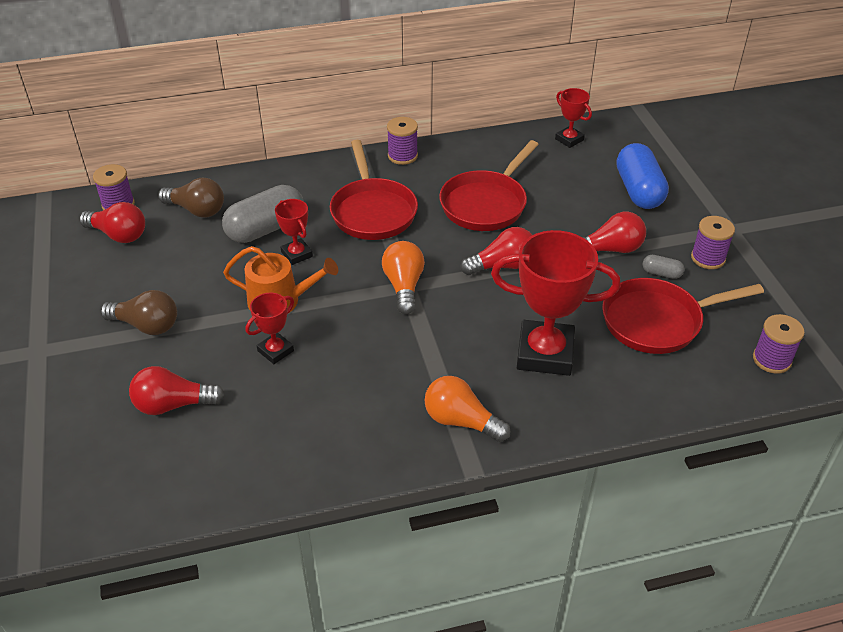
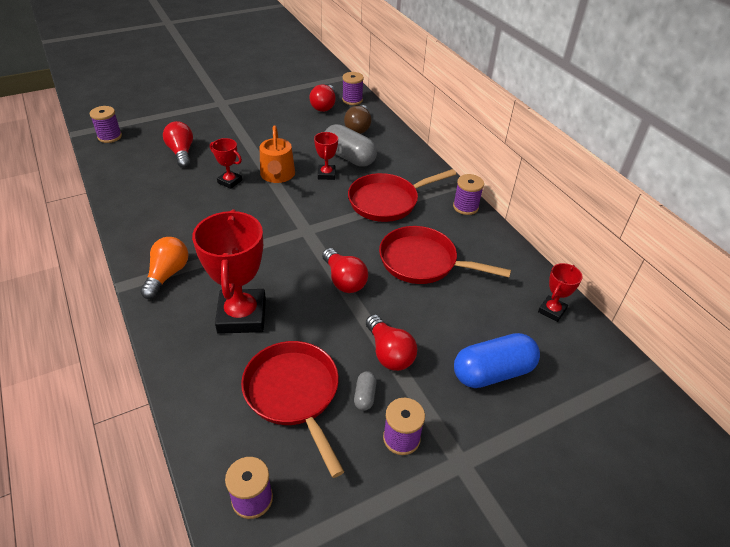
camera: 75 degrees right, 0 degrees up
(72, 505) = (110, 137): none -> purple spool
(146, 325) = (246, 131): brown light bulb -> none
(296, 254) = (326, 174): red trophy -> red trophy turned 45 degrees counterclockwise
(404, 286) = (305, 228): orange light bulb -> none

